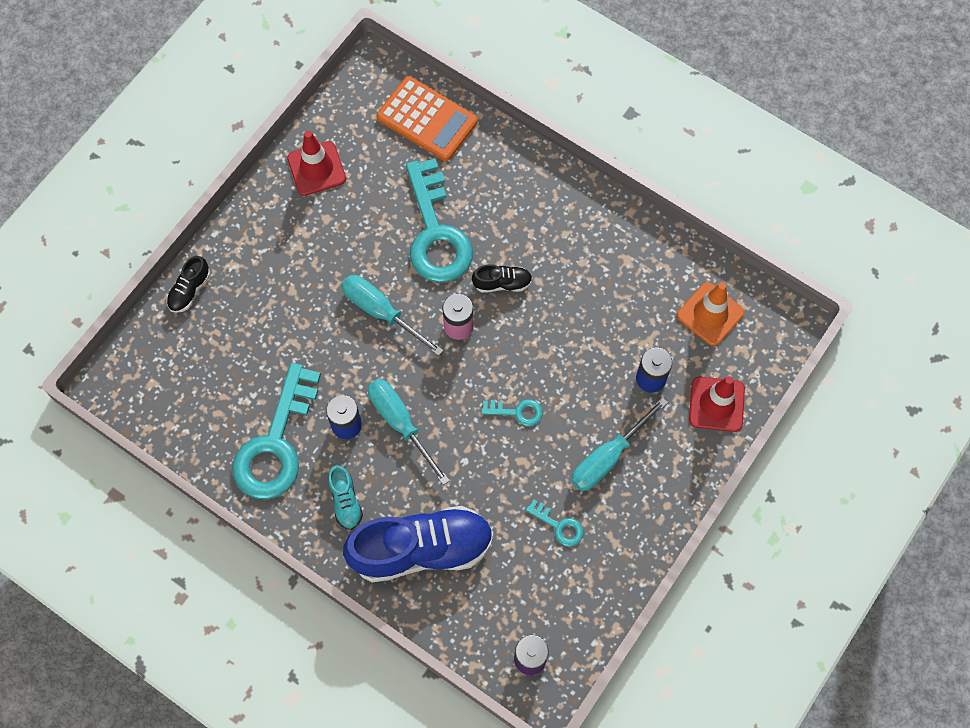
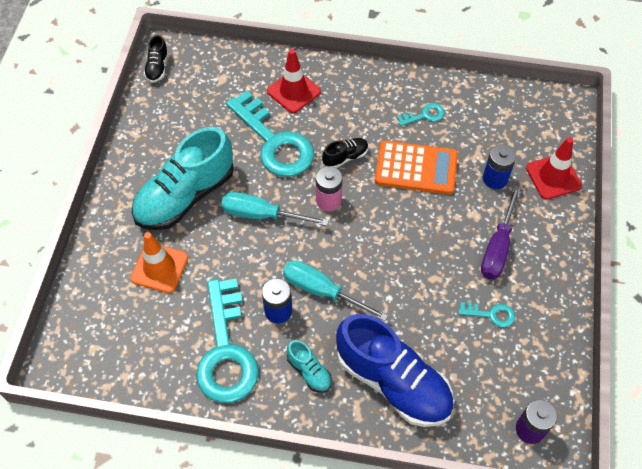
camera: 25 degrees left, 10 degrees down
(190, 290) = (92, 261): black shoe -> black shoe (157, 67)
(314, 256) = (185, 196): none -> turquoise shoe
(316, 168) = (155, 133): red traffic cone -> red traffic cone (293, 91)
(421, 549) = (393, 382): blue shoe -> blue shoe turned 75 degrees clockwise
(427, 119) = (225, 69): orange calculator -> orange calculator (416, 168)
(517, 412) = (409, 244): turquoise key -> turquoise key (424, 115)
(608, 457) = (498, 247): turquoise screwdriver -> purple screwdriver
(710, 314) = (510, 118): orange traffic cone -> orange traffic cone (159, 268)

